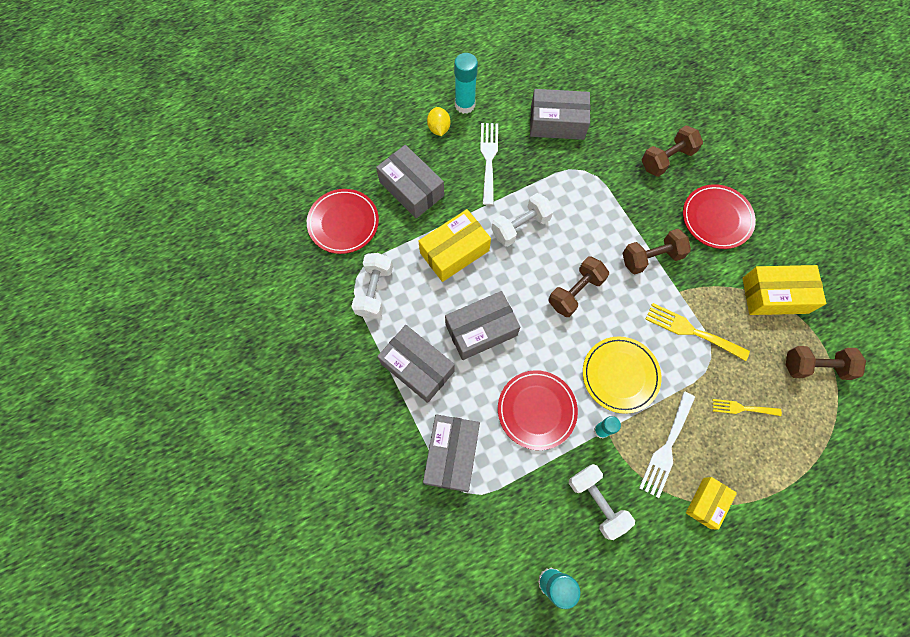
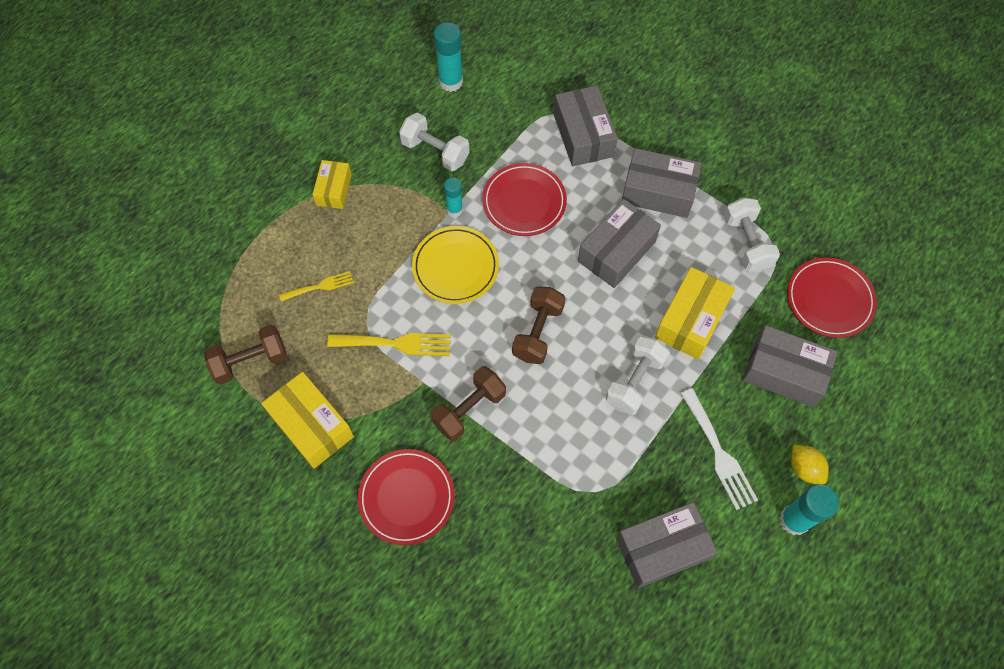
camera: 155 degrees right, 5 degrees down
(666, 448) = (386, 220): white fork -> none
(667, 159) = (497, 558): brown dumbbell -> none
(775, 295) = (311, 425): yellow box -> yellow box turned 75 degrees clockwise

